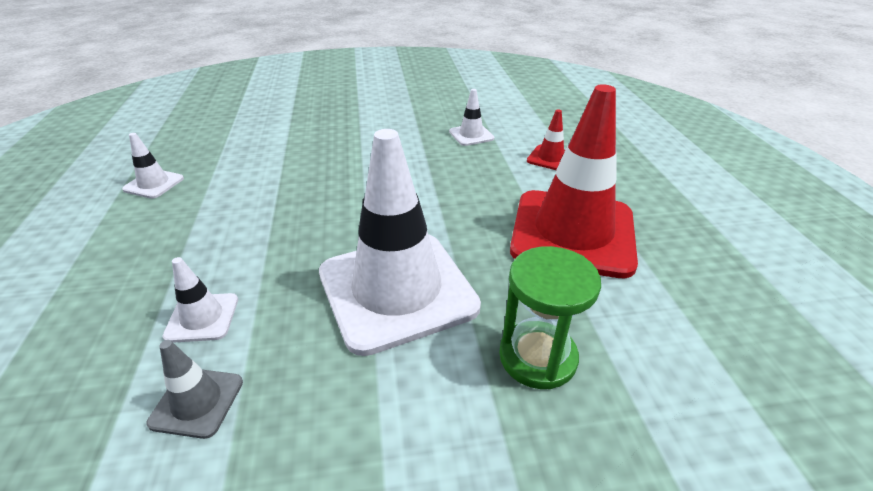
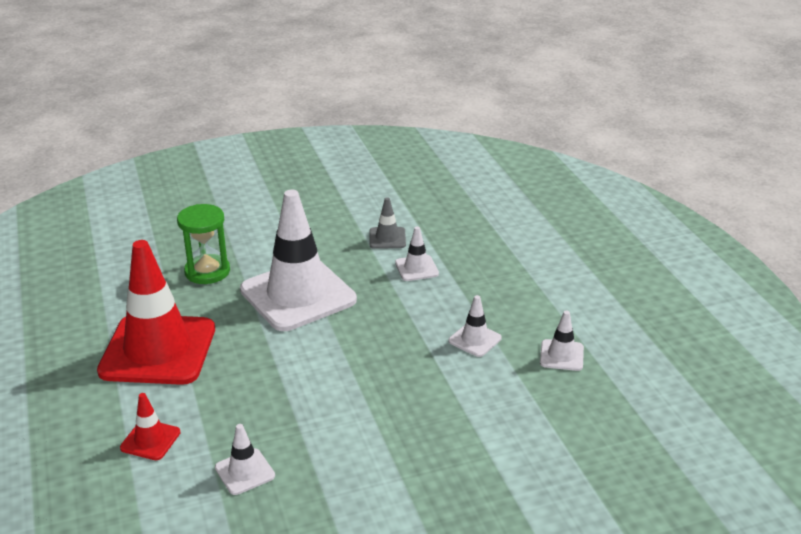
camera: 170 degrees right, 5 degrees down
(220, 207) = (475, 339): none -> white traffic cone

